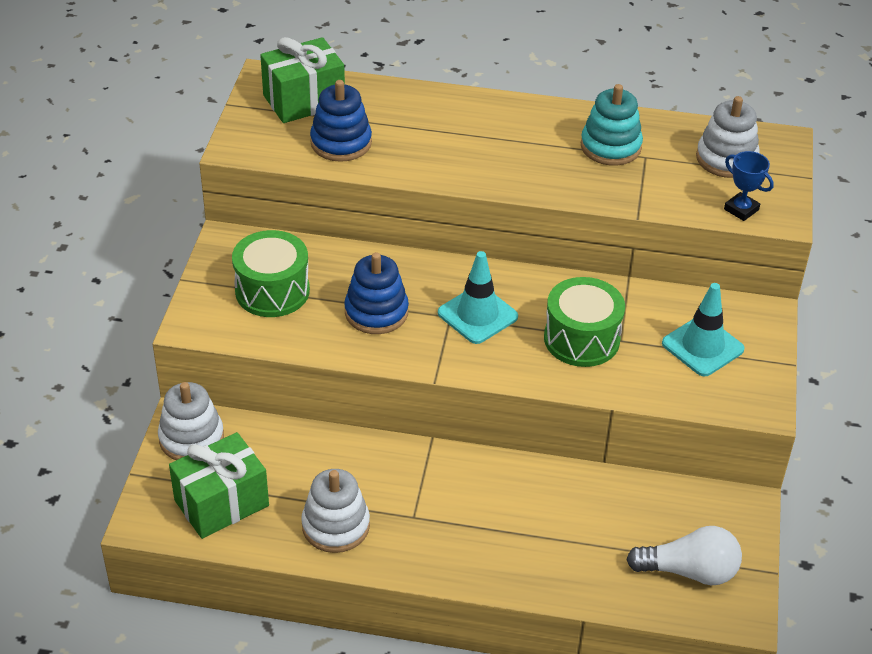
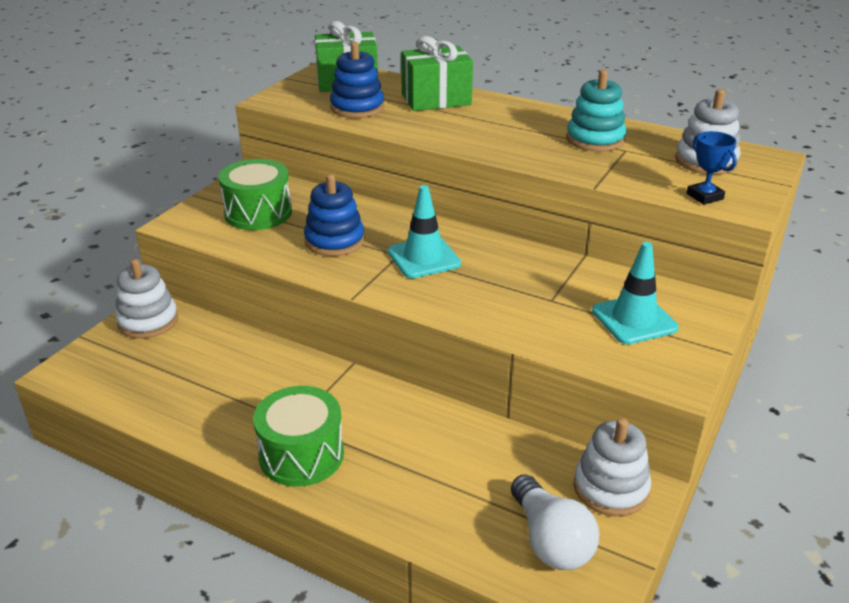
camera: 20 degrees right, 10 degrees down
(221, 503) = (134, 373): green gift -> green gift (436, 99)
(335, 526) = (219, 414): white stacking toy -> white stacking toy (610, 488)
(581, 339) = (512, 292): green drum -> green drum (301, 455)
(689, 571) = (550, 540): white light bulb -> white light bulb turned 45 degrees clockwise

